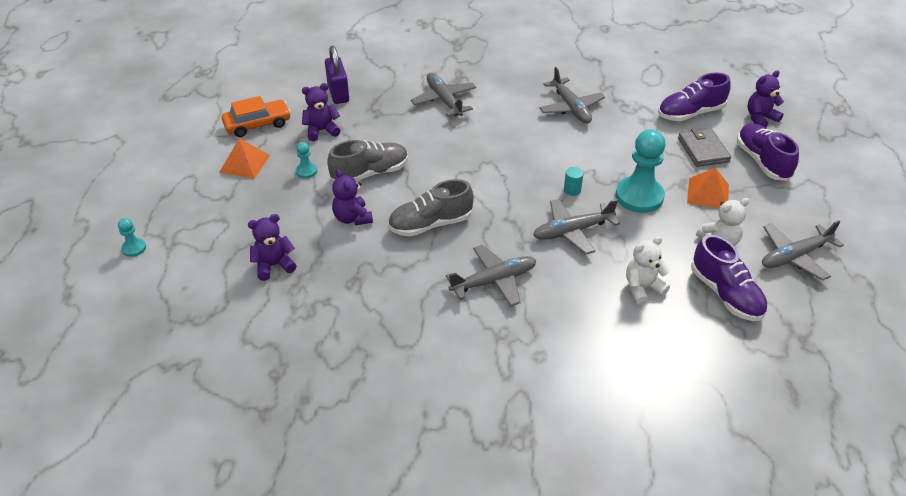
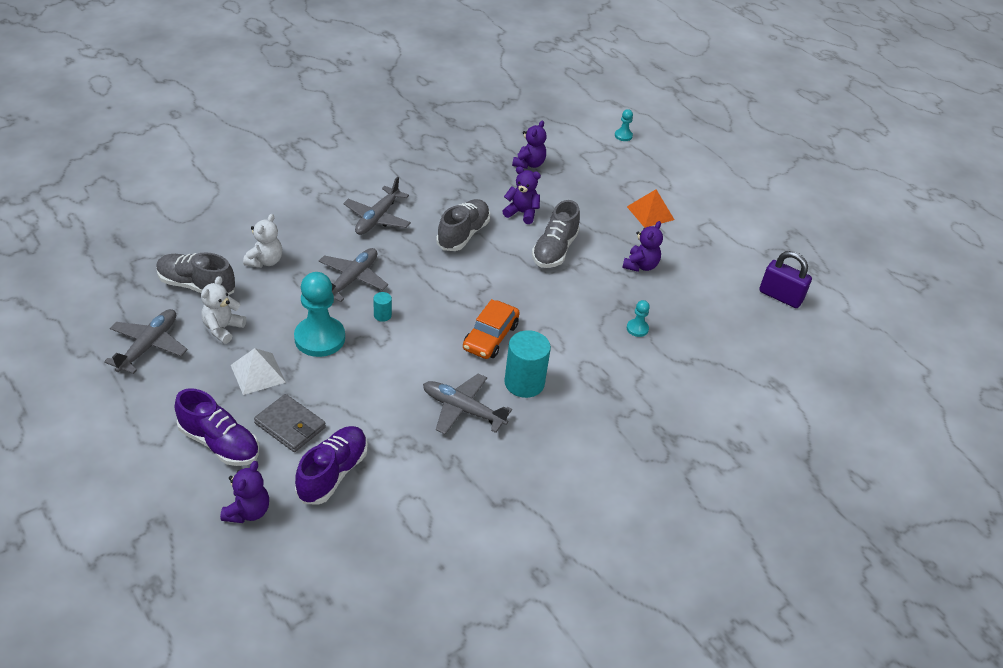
camera: 135 degrees right, 0 degrees up
(257, 124) = (693, 246): orange car -> orange car (490, 337)
(306, 171) = (601, 229): turquoise pawn -> turquoise pawn (637, 328)
(338, 93) = (682, 308): purple padlock -> purple padlock (780, 296)
(444, 100) = (586, 350): grey plane -> none
(511, 103) = (524, 383): none -> turquoise cylinder
(708, 193) = (257, 373): orange pyramid -> white pyramid
(725, 294) = (196, 286): purple shoe -> grey shoe

